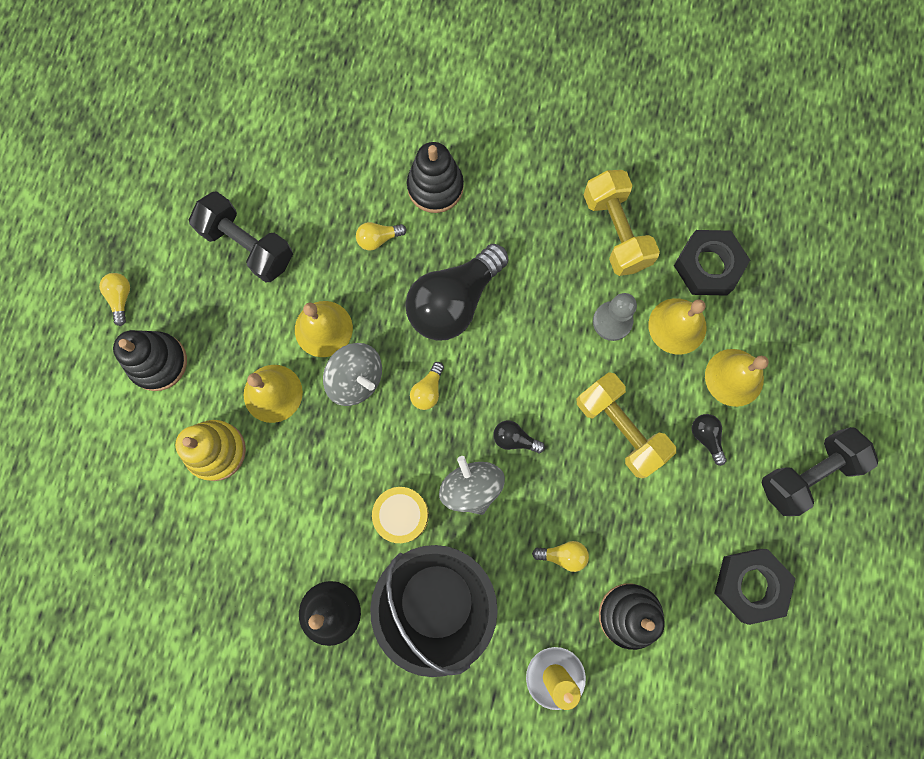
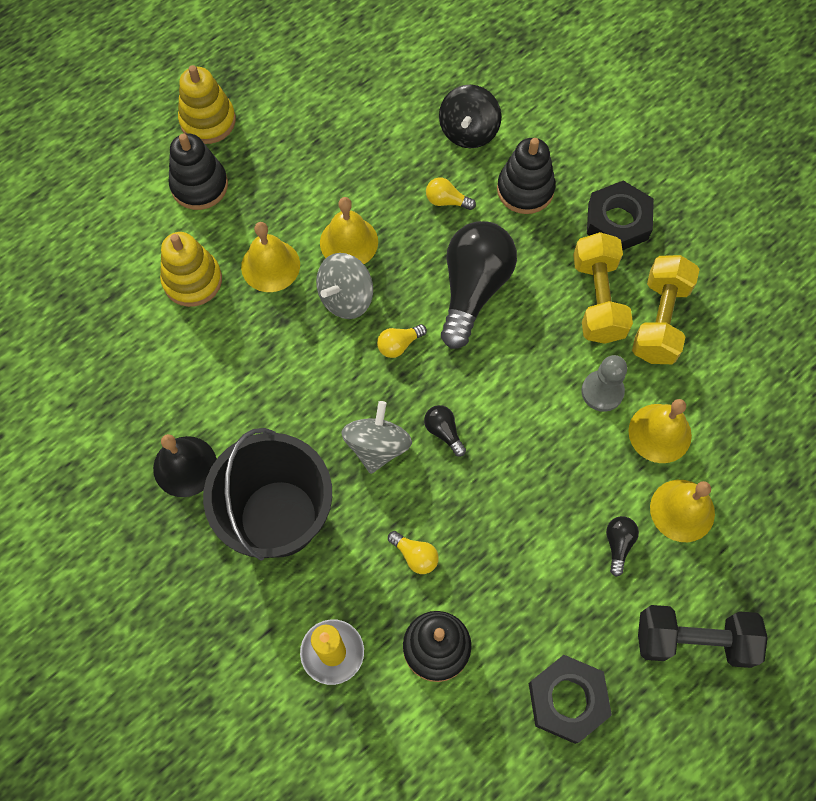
camera: 35 degrees right, 10 degrees down
(121, 298) = (208, 121): yellow light bulb -> yellow stacking toy
(247, 245) = (336, 142): black dumbbell -> none
(353, 164) = (468, 131): none -> black spinning top
(356, 379) = (346, 298): grey spinning top -> grey spinning top turned 60 degrees clockwise
(401, 515) = (302, 429): yellow drum -> none
(454, 302) = (473, 289): black light bulb -> black light bulb turned 120 degrees clockwise
(620, 428) = (544, 484): yellow dumbbell -> yellow dumbbell (597, 299)
(708, 266) = (725, 401): black nut -> black nut (617, 221)

